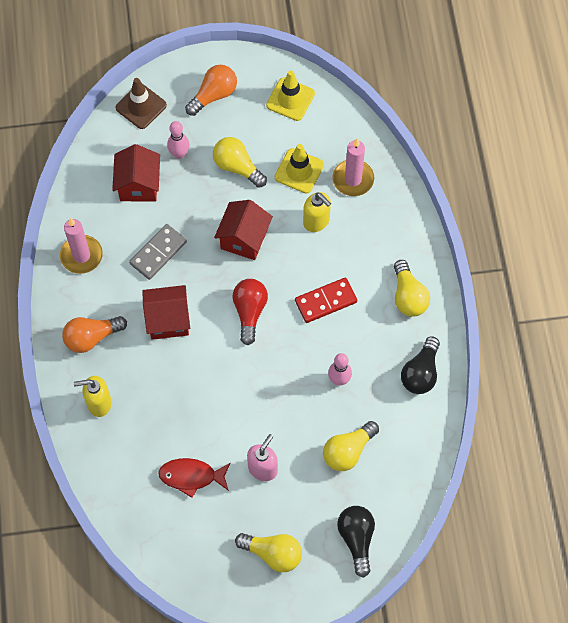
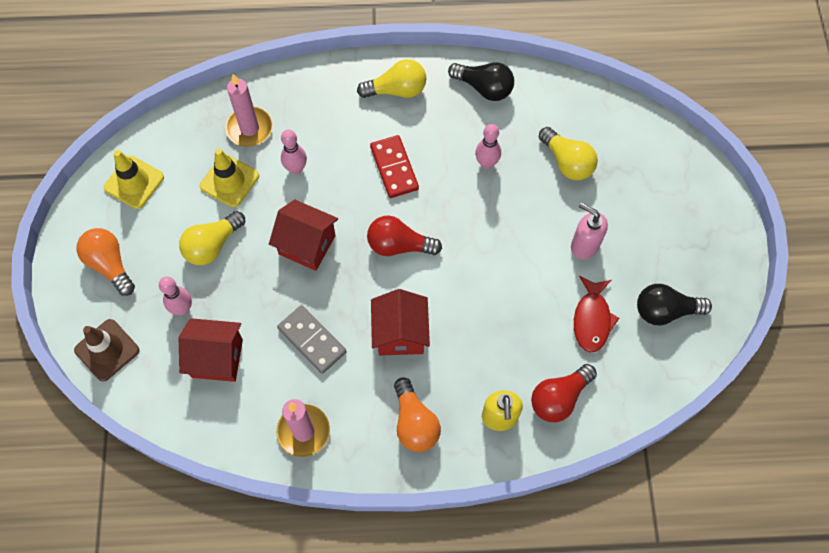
camera: 85 degrees left, 0 degrees up
(118, 450) = (559, 398): none -> red light bulb
(273, 553) = (679, 242): yellow light bulb -> none
(316, 221) = (296, 169): yellow soap dispenser -> pink bowling pin
(356, 539) = (662, 163): black light bulb -> black light bulb (665, 311)

